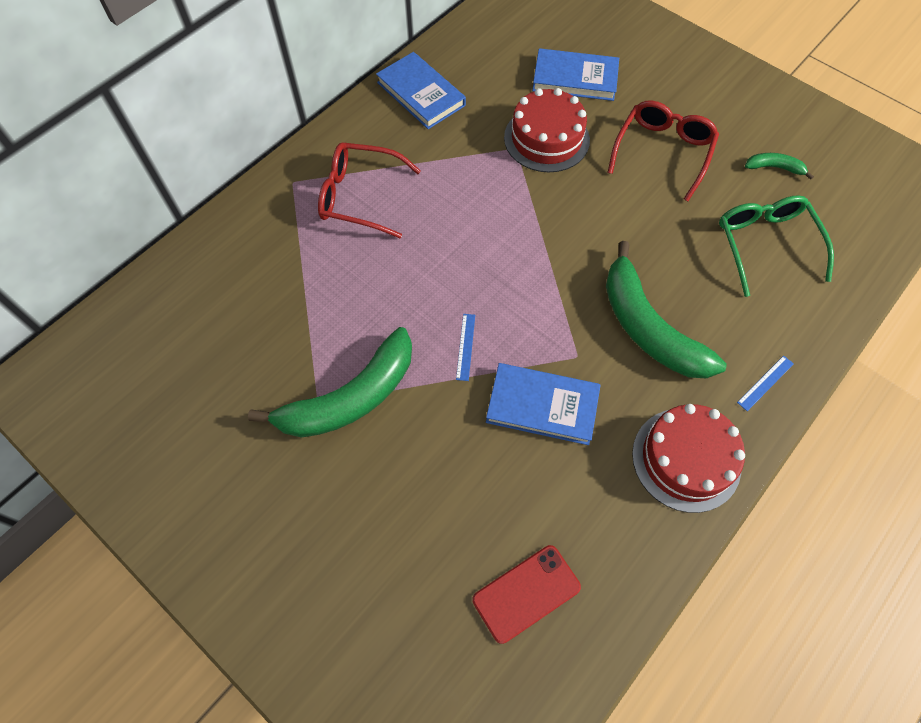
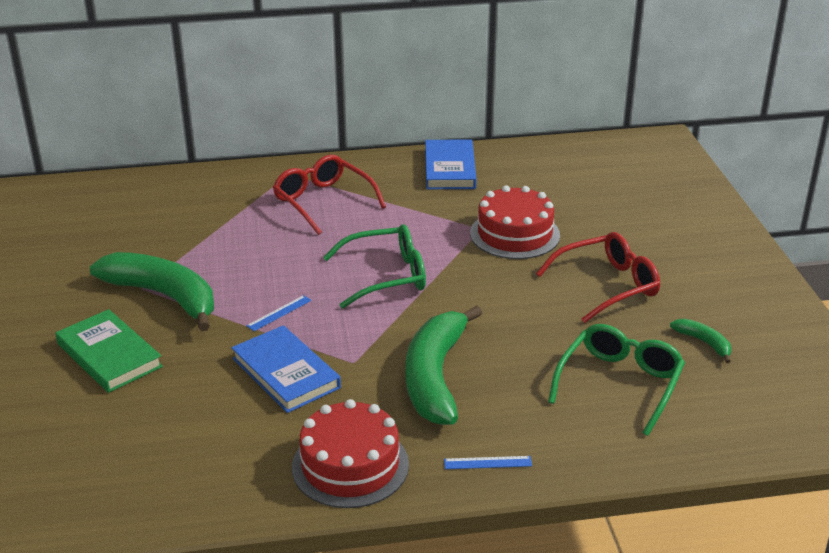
camera: 40 degrees right, 30 degrees down
(350, 397) = (164, 296): green banana -> green banana turned 150 degrees counterclockwise
(381, 497) = (109, 355): none -> green book
(502, 247) = (387, 276): none -> green glasses
(526, 593) = (124, 460): red phone -> none
(575, 78) = (592, 211): blue book -> none

